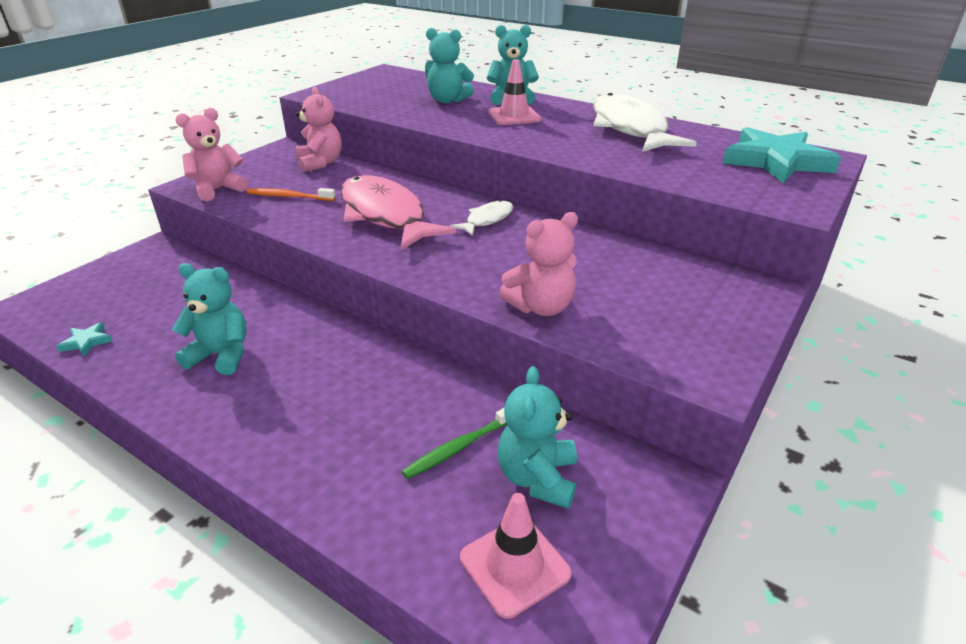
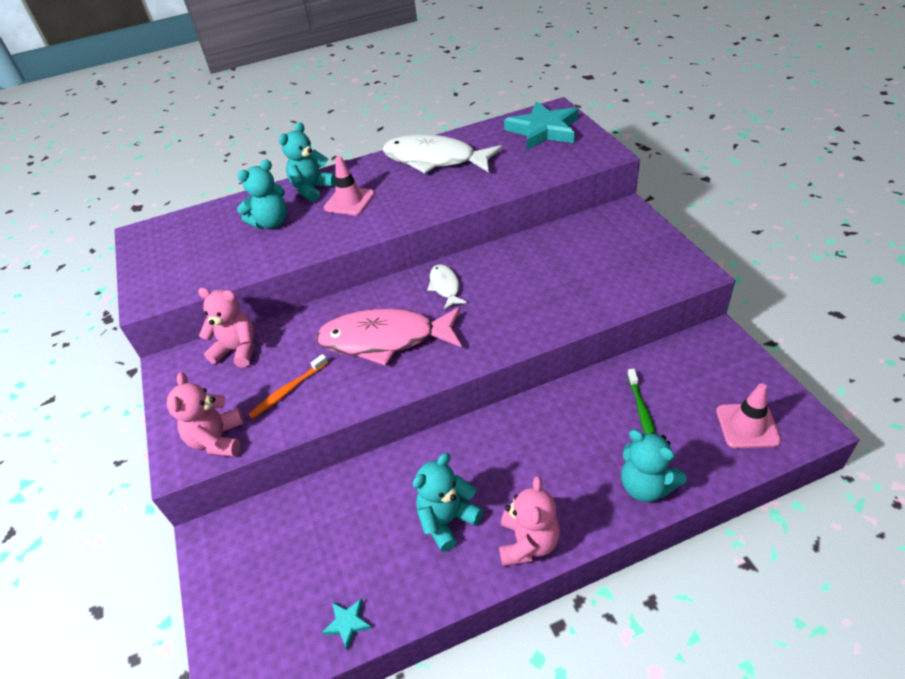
camera: 50 degrees left, 10 degrees up
(537, 478) = (688, 388): turquoise teddy bear -> turquoise teddy bear (646, 486)
(541, 307) = (581, 307): pink teddy bear -> pink teddy bear (528, 543)

